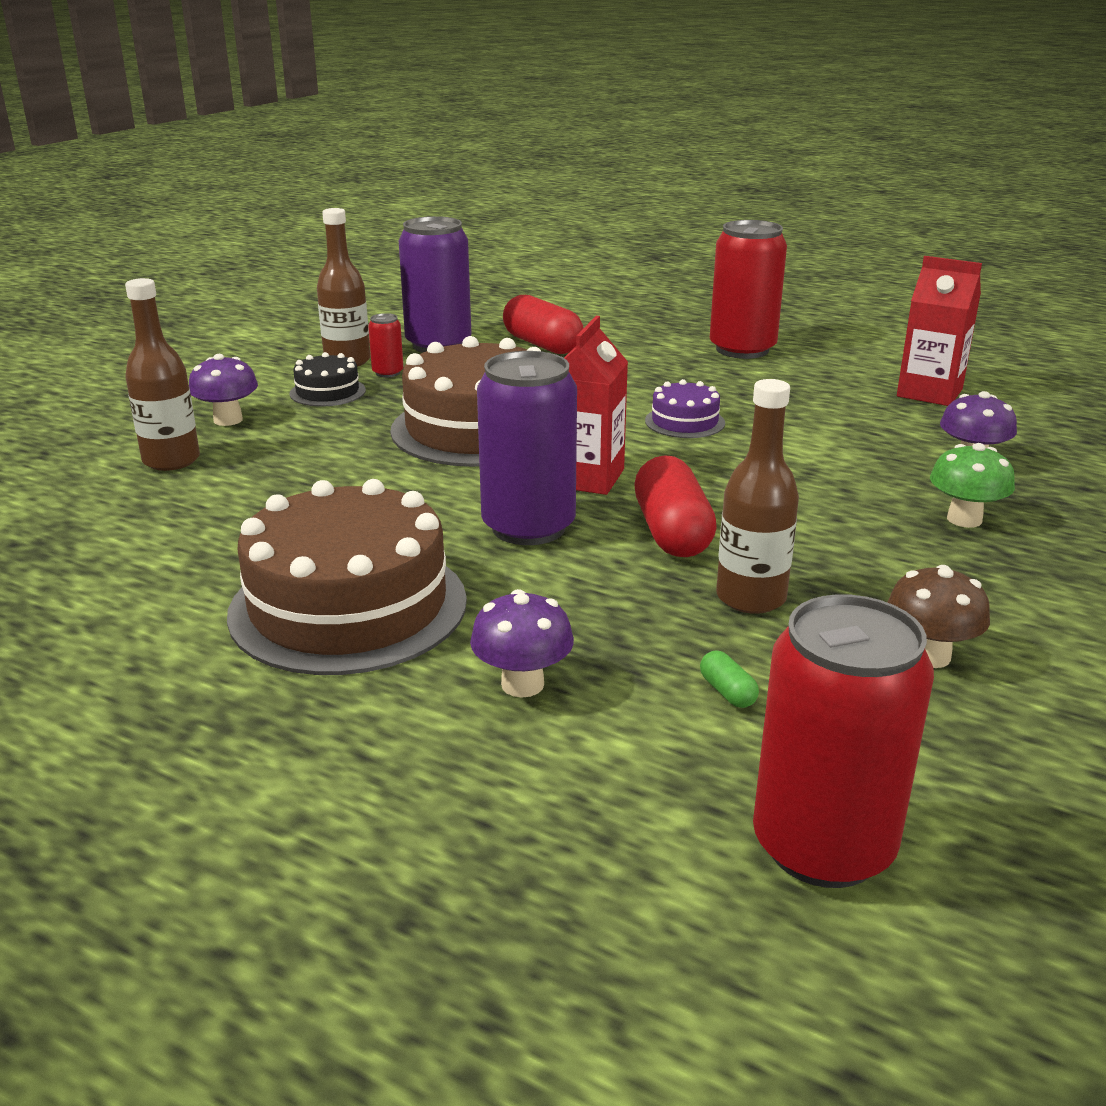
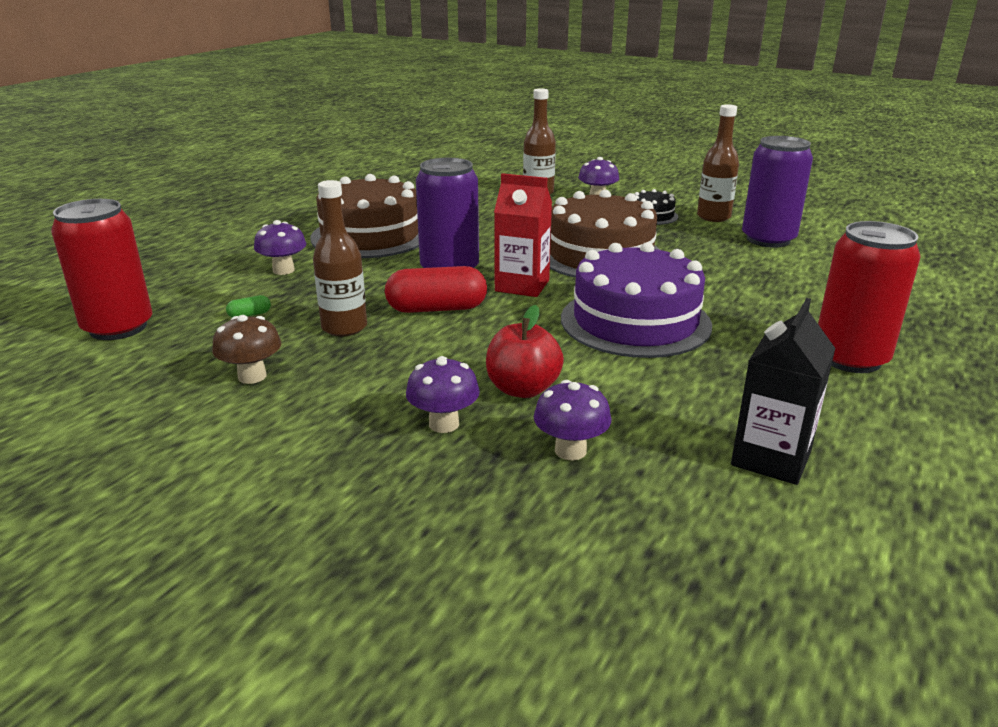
camera: 90 degrees right, 0 degrees up
(388, 373) = (696, 228): red can -> none
(542, 345) = (795, 272): red capsule -> none
(684, 422) = (635, 321): purple cake -> purple cake, size x2.17
(868, 480) = (522, 389): none -> red apple
(929, 393) = (771, 458): red carton -> black carton
(964, 519) = (444, 424): green mushroom -> purple mushroom

